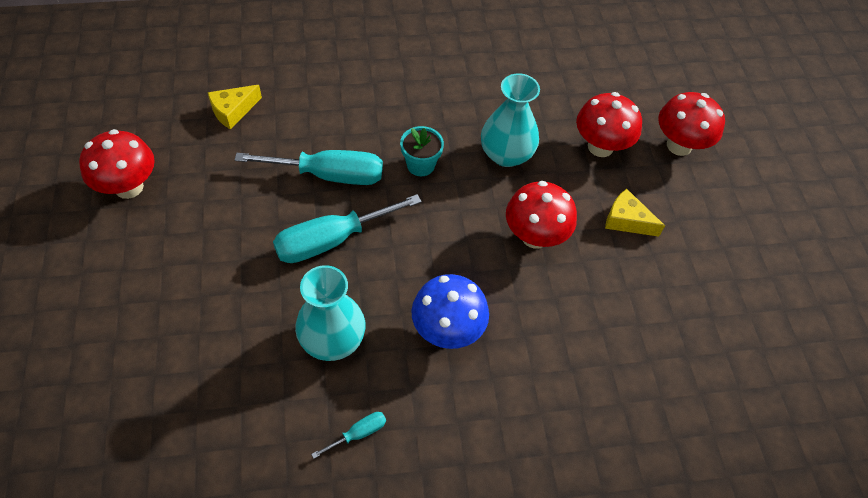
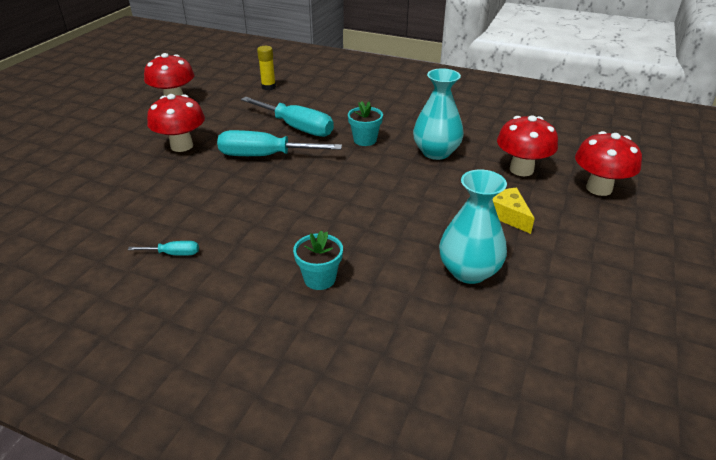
camera: 35 degrees right, 20 degrees down
(233, 111) = (268, 87): yellow cheese -> yellow glue stick
(332, 339) = (212, 201): turquoise vase -> turquoise vase (469, 271)
(447, 330) = (296, 225): blue mushroom -> none
(522, 389) = (319, 279): none -> turquoise flower pot
(534, 236) = (417, 199): red mushroom -> red mushroom (182, 146)

